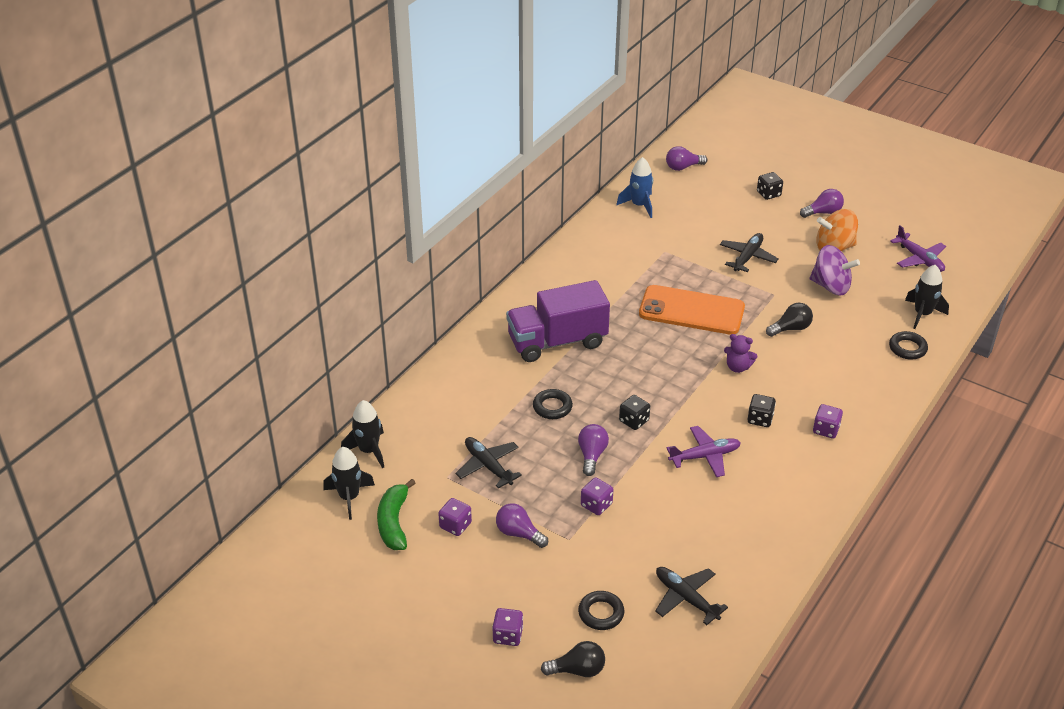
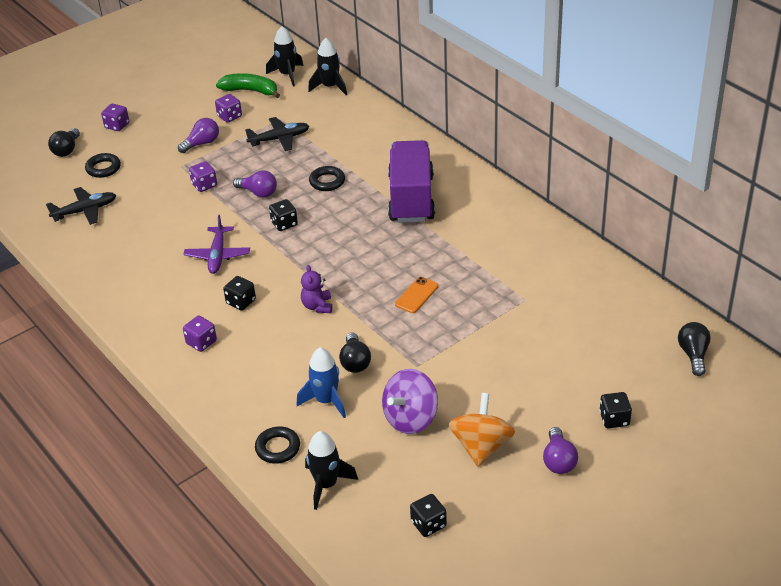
camera: 110 degrees right, 0 degrees up
(639, 205) = (619, 299): blue rocket -> blue rocket (326, 401)
(683, 167) = (693, 355): purple light bulb -> black light bulb
(691, 311) = (416, 295): orange phone -> orange phone, size x0.44
(738, 367) = (317, 306): purple teddy bear -> purple teddy bear turned 45 degrees counterclockwise
(747, 257) = (491, 363): black plane -> none
(919, 259) = (428, 524): purple plane -> black dice

